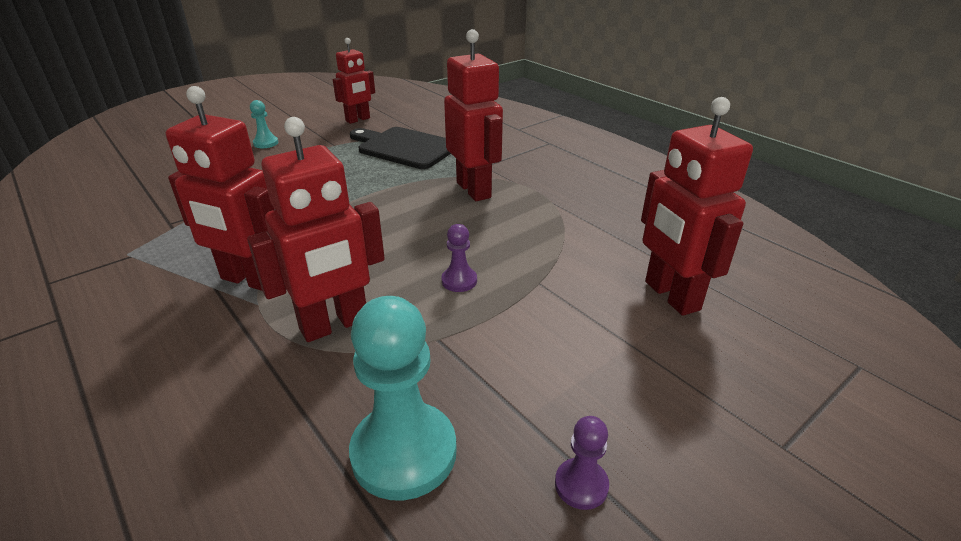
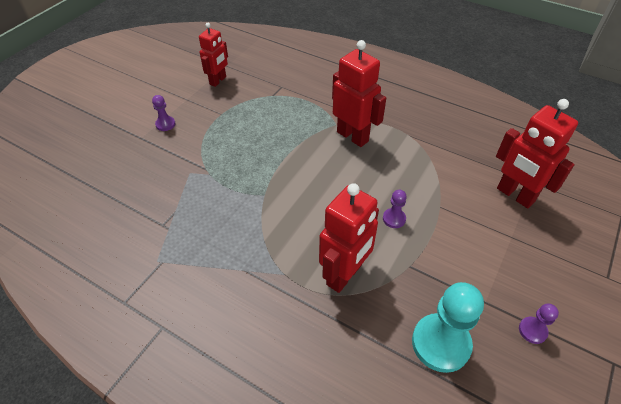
camera: 20 degrees left, 15 degrees up
(250, 280) = (264, 257): red robot -> none
(266, 143) = (165, 124): turquoise pawn -> purple pawn
(404, 147) = (276, 104): black cutting board -> none

